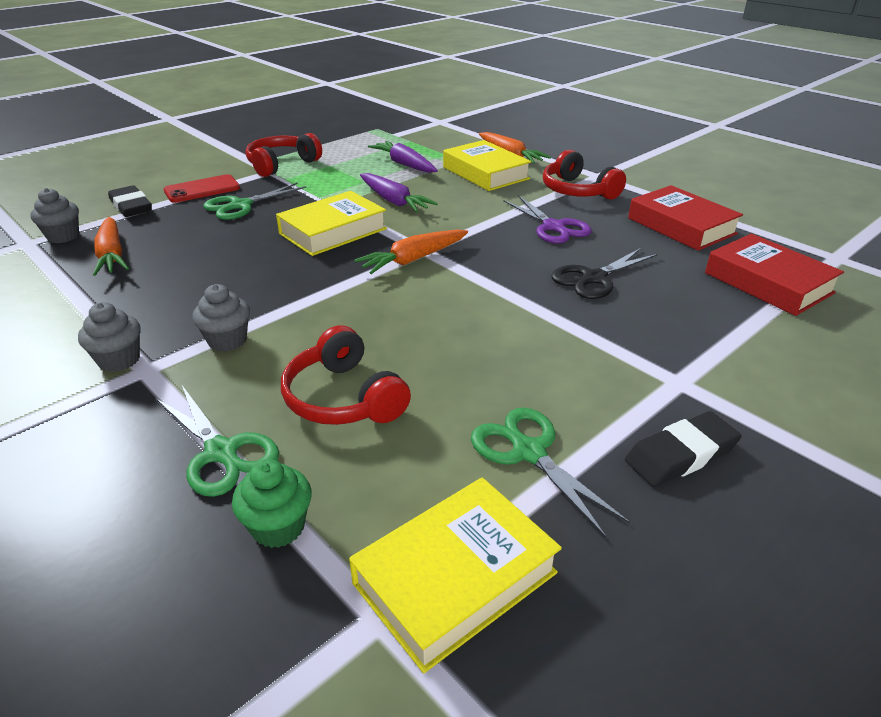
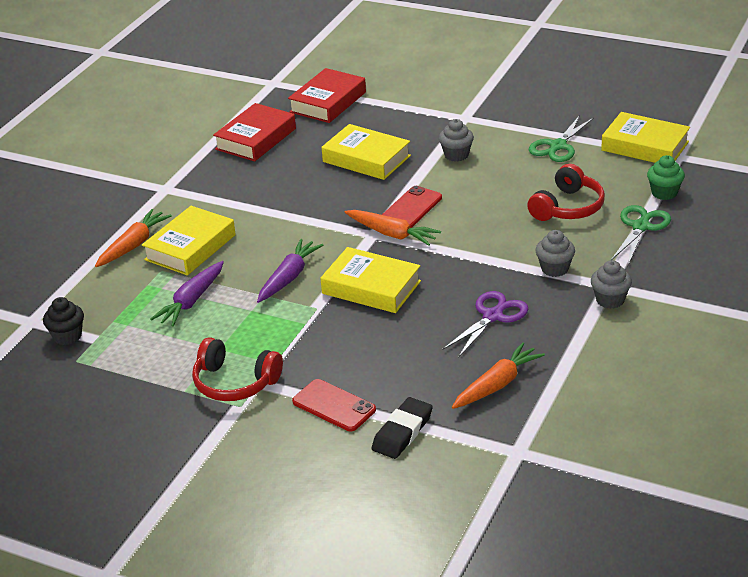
camera: 110 degrees left, 0 degrees up
(63, 236) = (490, 436): grey cupcake -> grey cupcake (456, 155)
(241, 205) = (354, 361): green scissors -> none
(408, 128) = (67, 336): none -> black cupcake
(455, 281) = (411, 208): none -> red phone
(553, 227) = (293, 189): purple scissors -> purple scissors (493, 316)
(578, 191) = (209, 192): red headphones -> none
(594, 278) = (366, 159): black scissors -> yellow book
(680, 454) = (523, 111): black eraser -> none

